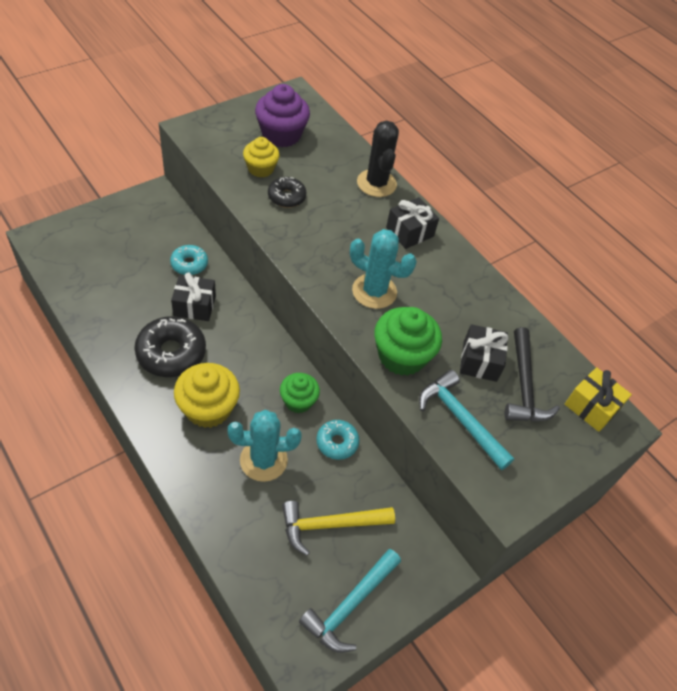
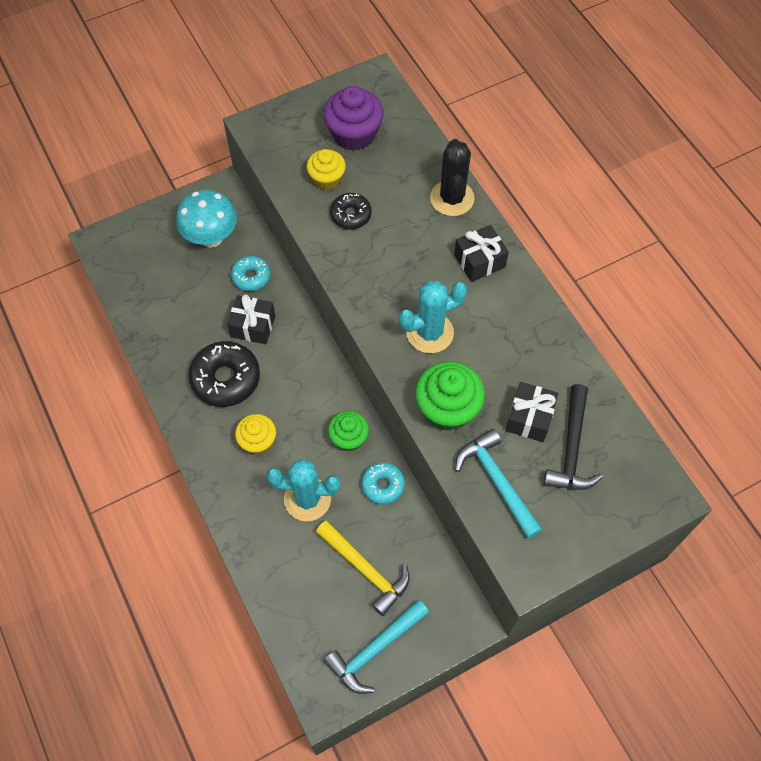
camera: 15 degrees right, 10 degrees up
(148, 232) = (211, 238): none -> turquoise mushroom
(208, 408) = (258, 441): yellow cupcake -> yellow cupcake, size x0.64
(330, 525) = (365, 570): yellow hammer -> yellow hammer turned 135 degrees counterclockwise
(374, 291) = (430, 333): turquoise cactus -> turquoise cactus turned 60 degrees counterclockwise
(591, 407) = (640, 476): yellow gift -> none

